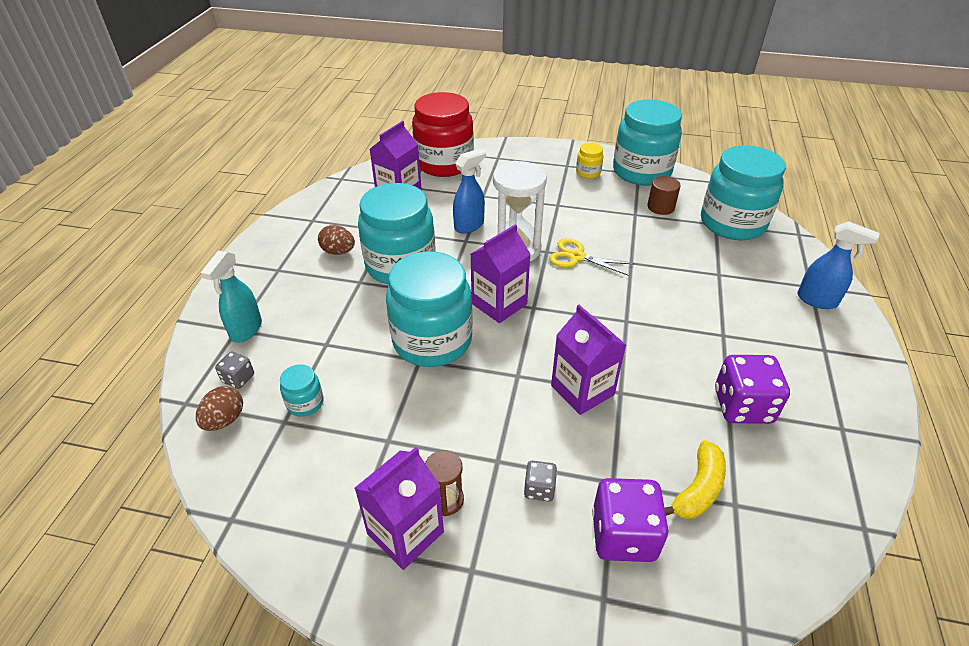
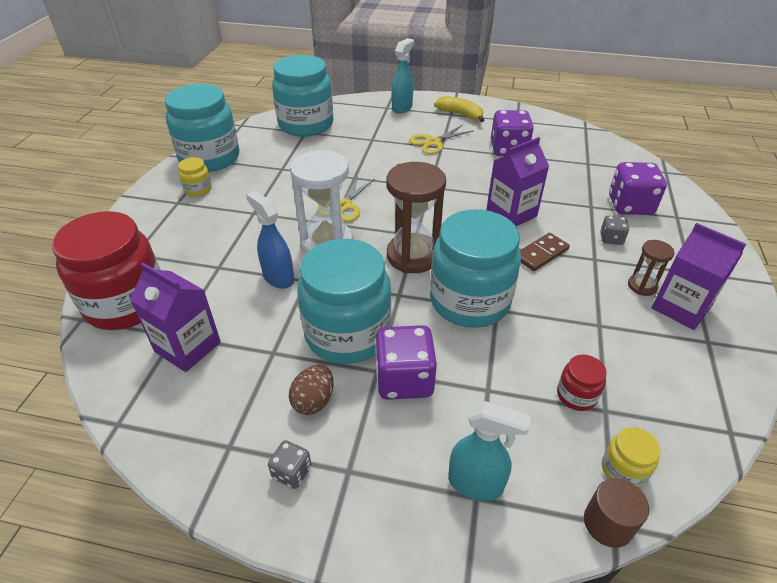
camera: 90 degrees left, 0 degrees up
(224, 420) = (623, 470): brown egg -> yellow jar
(238, 378) = (559, 471): grey dice -> grey dice (292, 472)
(305, 403) = (576, 395): turquoise jar -> red jar
(347, 296) = (404, 379): none -> purple dice
(499, 304) = (413, 256): purple carton -> brown hourglass
(505, 408) = (541, 254): none -> brown domino
(660, 207) = (274, 154): brown cylinder -> brown cylinder (608, 523)
(698, 489) = (582, 174): yellow banana -> yellow banana (460, 114)
(733, 327) = (433, 142): none -> yellow scissors
(817, 300) = (402, 108): blue spray bottle -> turquoise spray bottle

